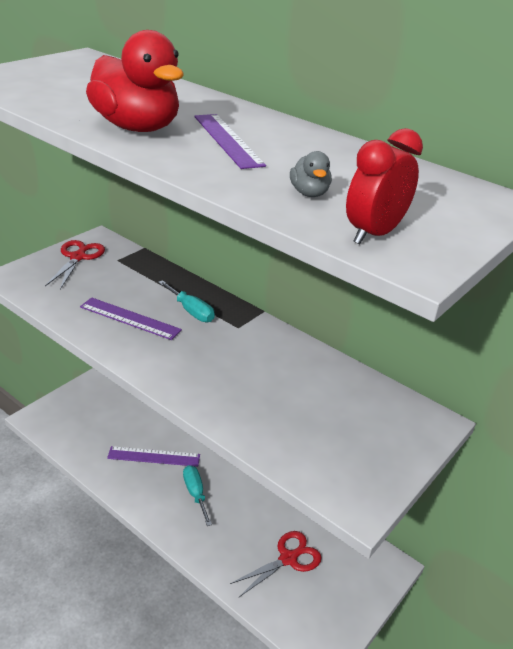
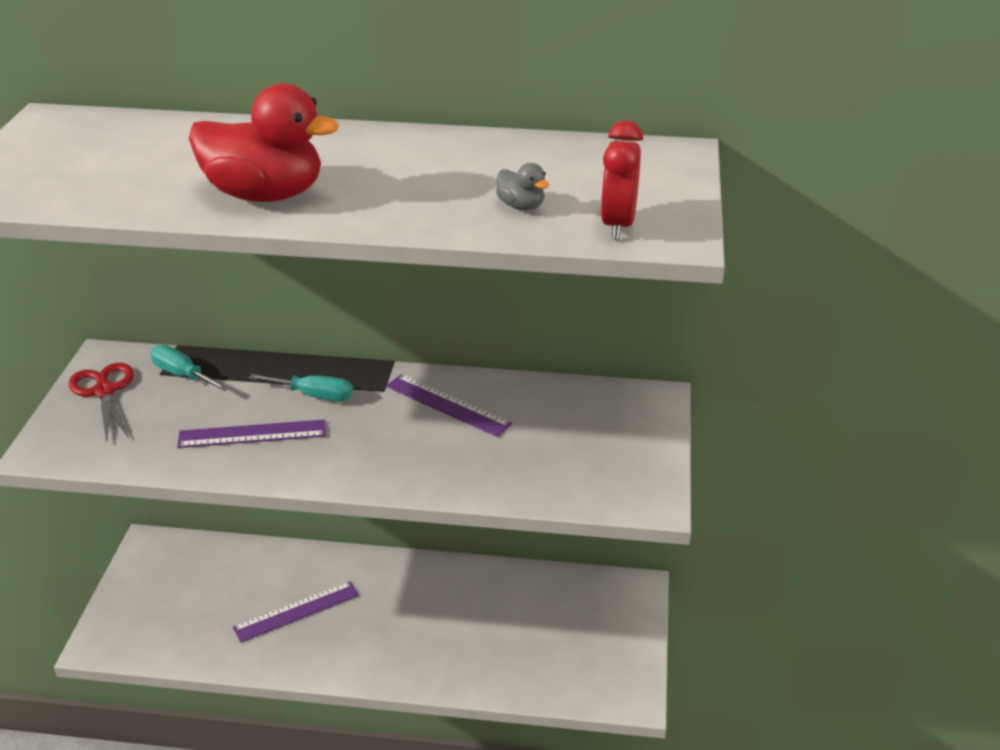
camera: 30 degrees left, 0 degrees up
(195, 493) = (381, 625): turquoise screwdriver -> turquoise screwdriver (182, 375)
(227, 140) = (374, 176): purple ruler -> purple ruler (447, 405)
(288, 558) = (534, 635): red scissors -> none

